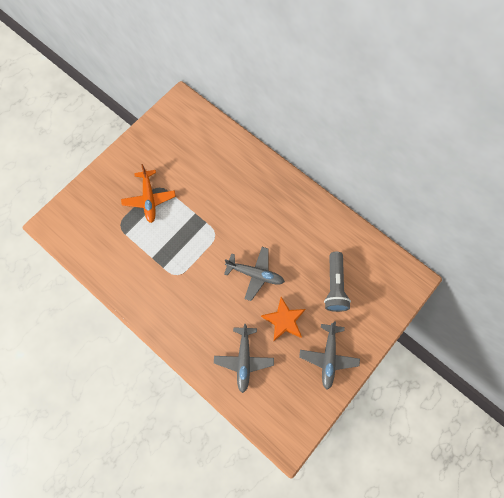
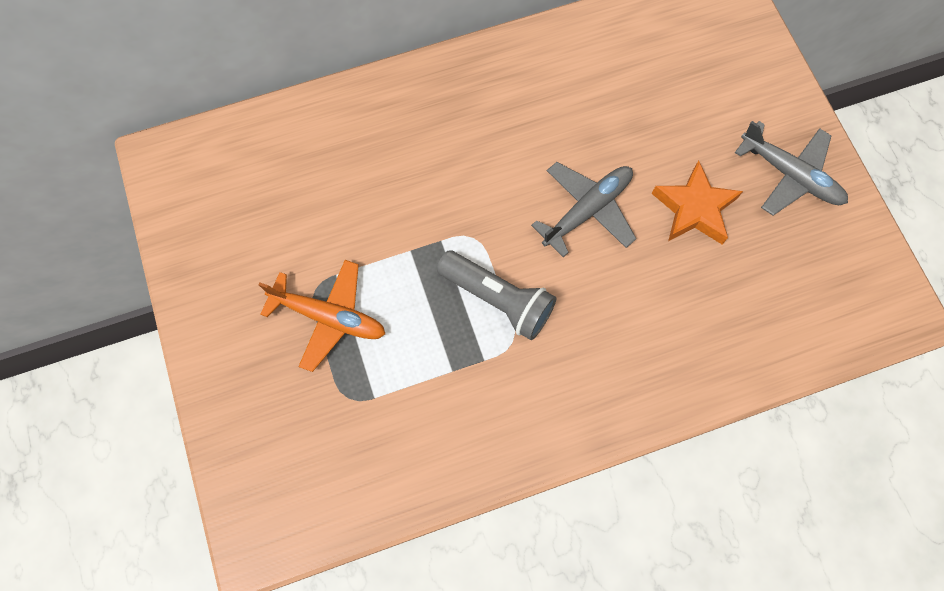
camera: 60 degrees left, 0 degrees up
(244, 359) = (730, 308): grey plane -> none
(335, 286) = (676, 101): grey flashlight -> grey flashlight (498, 299)

